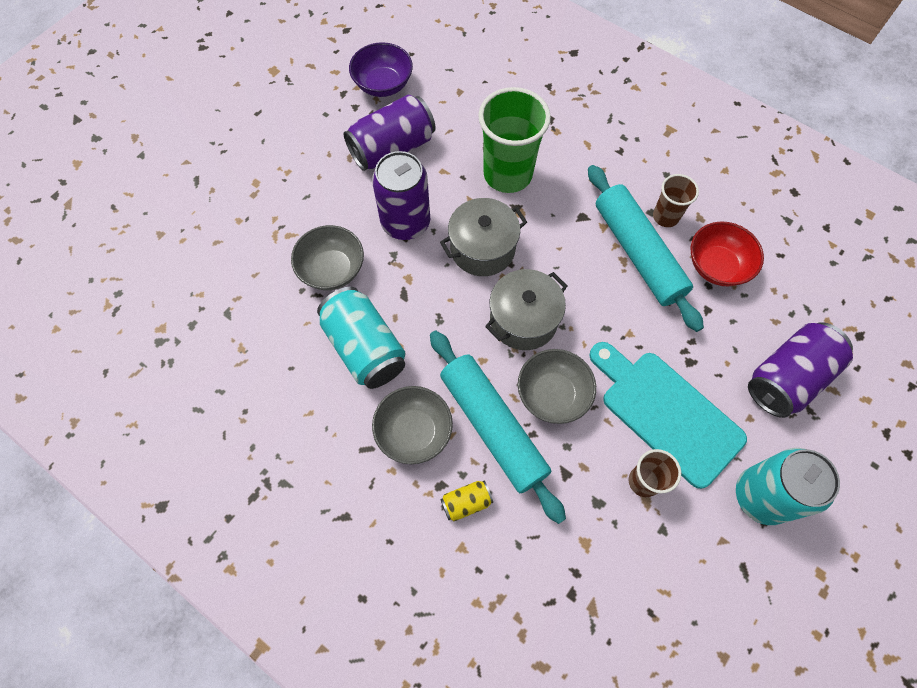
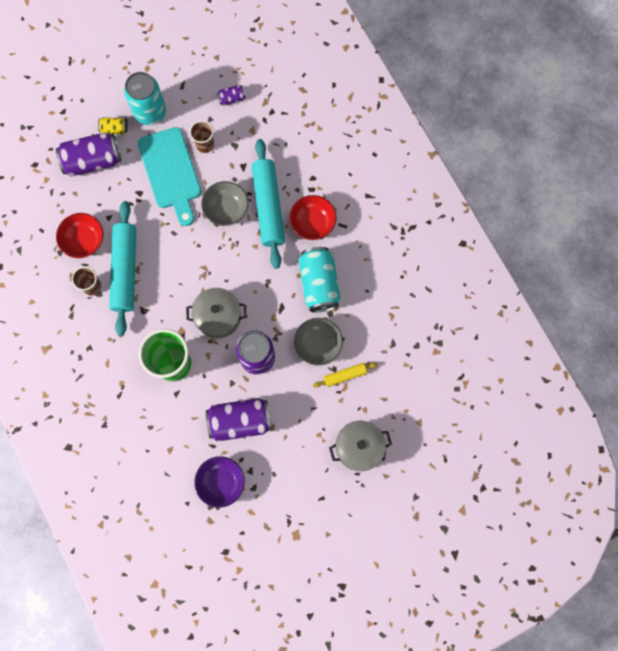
camera: 155 degrees left, 10 degrees up
(280, 248) = (345, 375): none -> yellow rolling pin
(414, 432) = (312, 223): grey bowl -> red bowl
(466, 502) = (302, 175): yellow can -> yellow can (114, 129)
(523, 320) = (218, 259): grey pot -> grey pot (359, 447)
(650, 586) = (232, 98): none -> purple can

